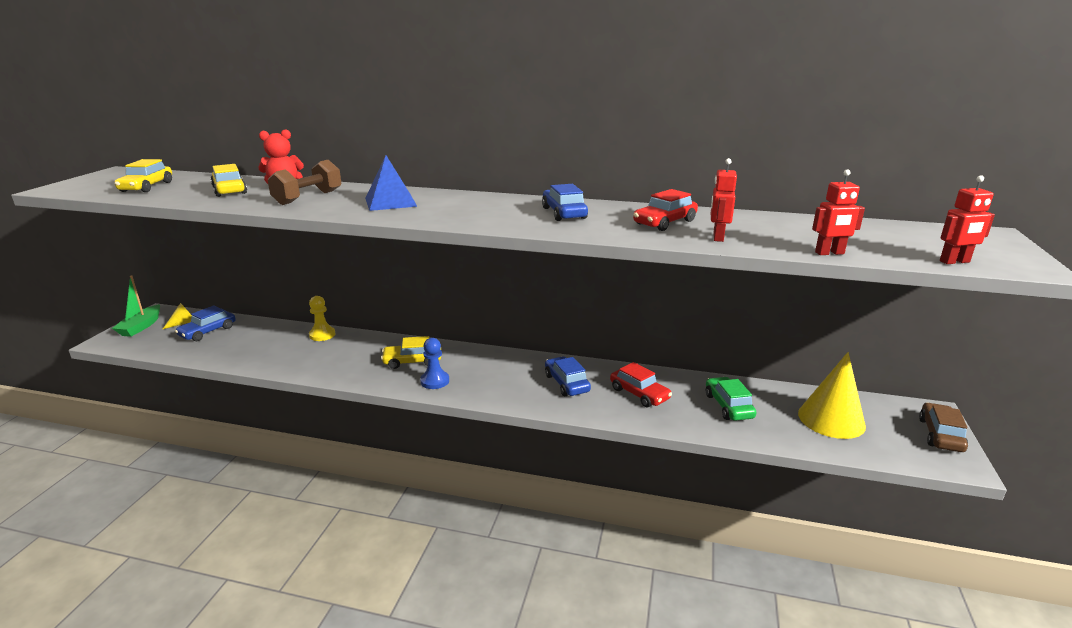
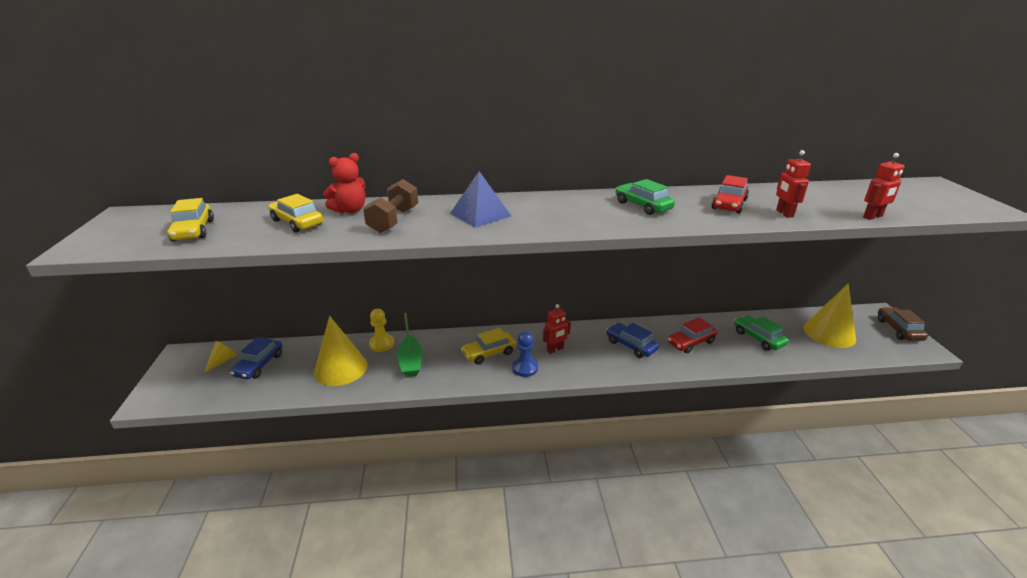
camera: 20 degrees left, 5 degrees up
(141, 327) = (176, 375): green boat -> green boat (411, 362)
(269, 347) = (341, 368): none -> yellow cone
(564, 213) = (643, 206): blue car -> green car
(639, 394) = (691, 342): red car -> red car turned 120 degrees clockwise
(955, 262) = (951, 212): red robot -> red robot (555, 349)

